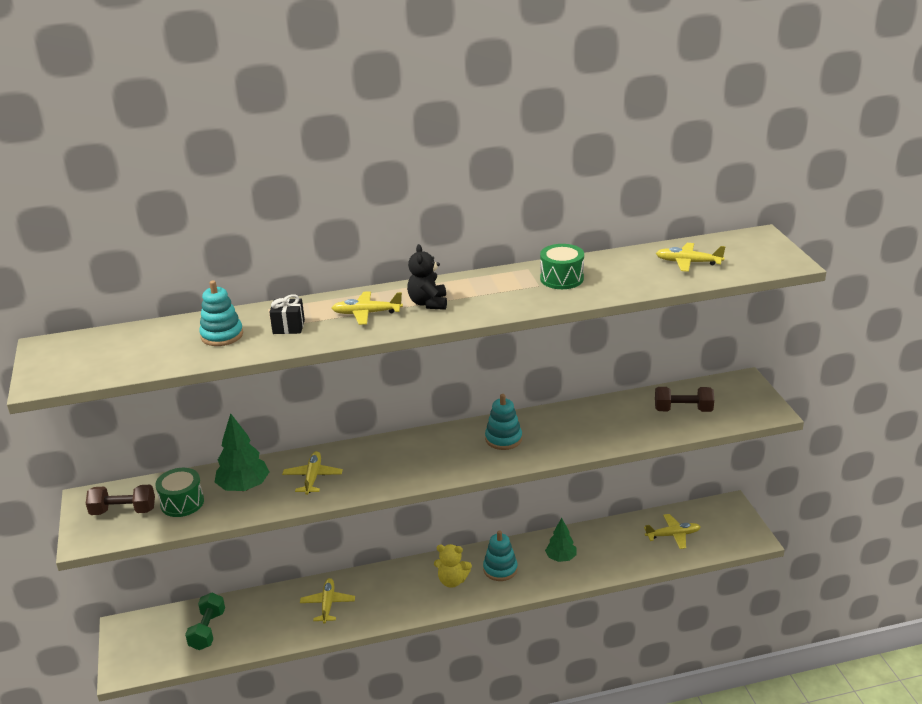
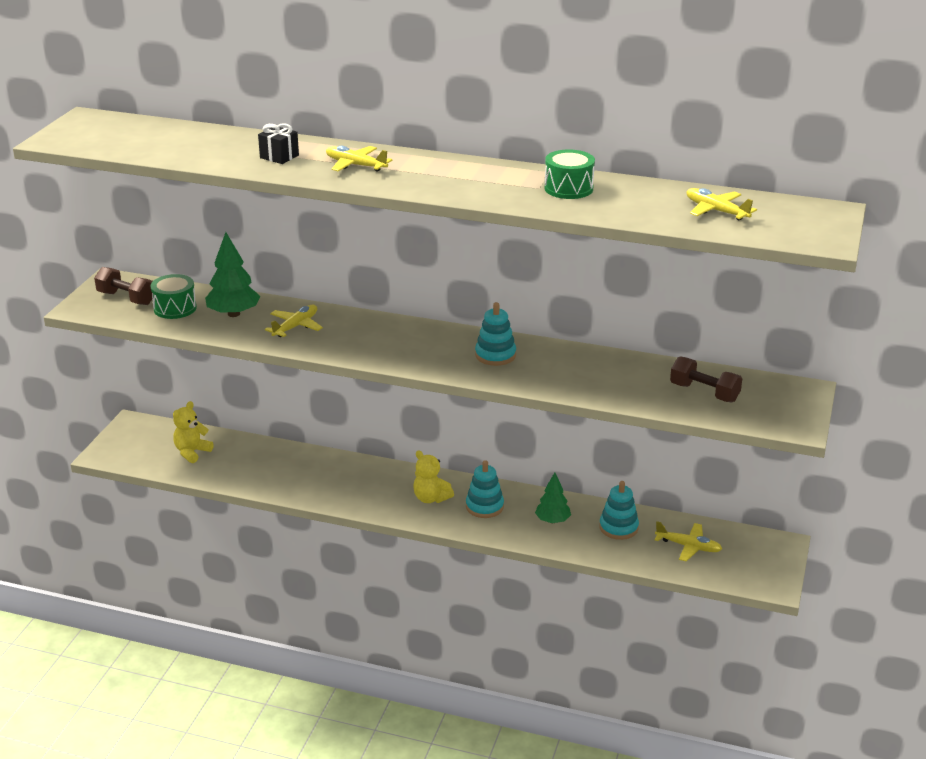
camera: 30 degrees right, 0 degrees up
(207, 630) = (192, 452): green dumbbell -> yellow teddy bear
(222, 335) = (220, 147): turquoise stacking toy -> turquoise stacking toy (618, 527)
(327, 604) = (305, 472): yellow plane -> none
(428, 303) = (418, 173): black teddy bear -> none

